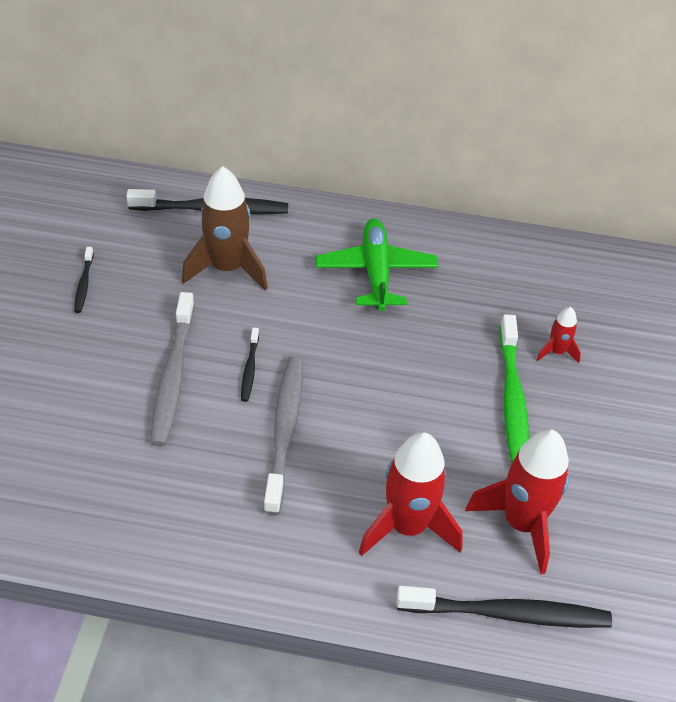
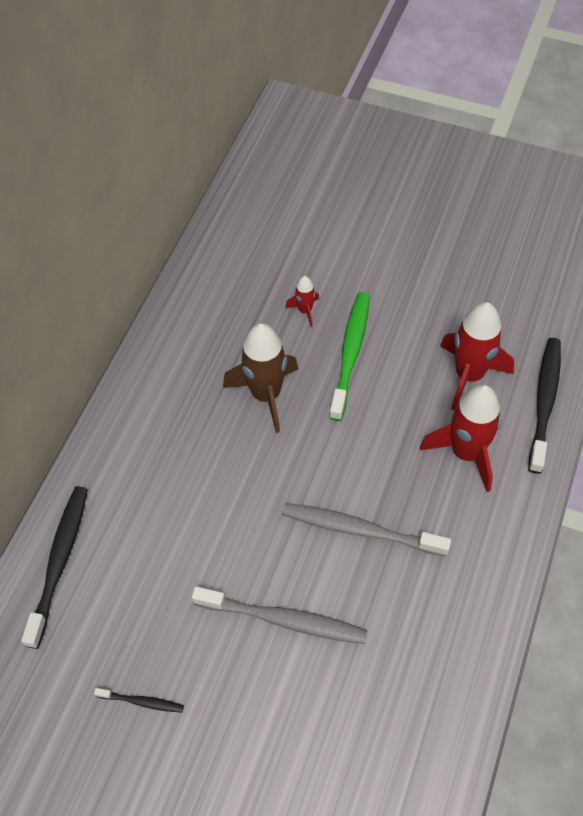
camera: 75 degrees left, 10 degrees up
(227, 268) = (150, 556): brown rocket -> brown rocket (266, 395)
(249, 369) = (285, 550): black toothbrush -> none
(376, 272) = (184, 426): green plane -> none
(512, 400) = (350, 353): green toothbrush -> green toothbrush turned 90 degrees counterclockwise

